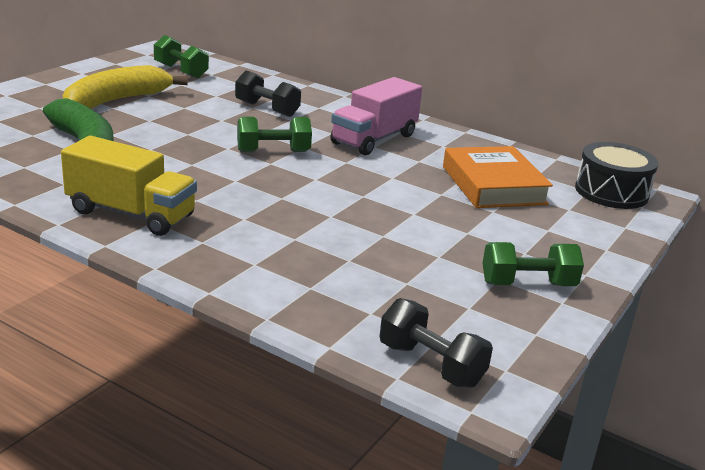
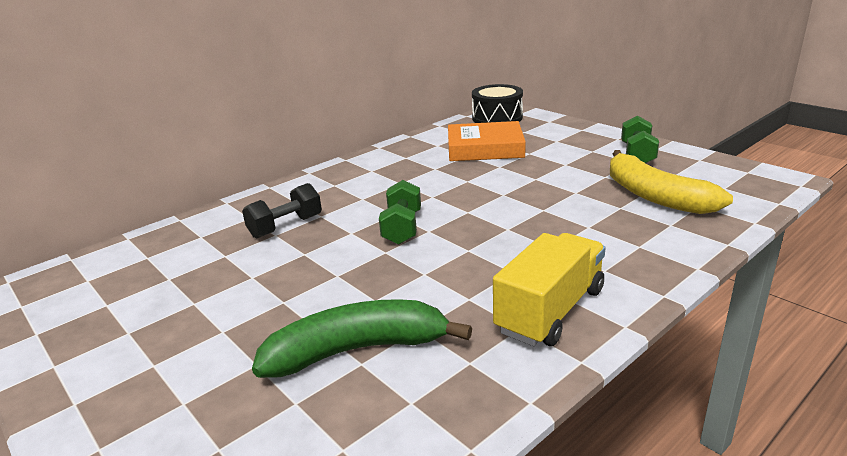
camera: 70 degrees left, 0 degrees up
(117, 101) = (200, 328): yellow banana -> yellow banana (655, 196)
(181, 71) = (119, 278): green dumbbell -> none
(374, 139) = (385, 181): pink truck -> none
(431, 365) = (756, 191): black dumbbell -> none

